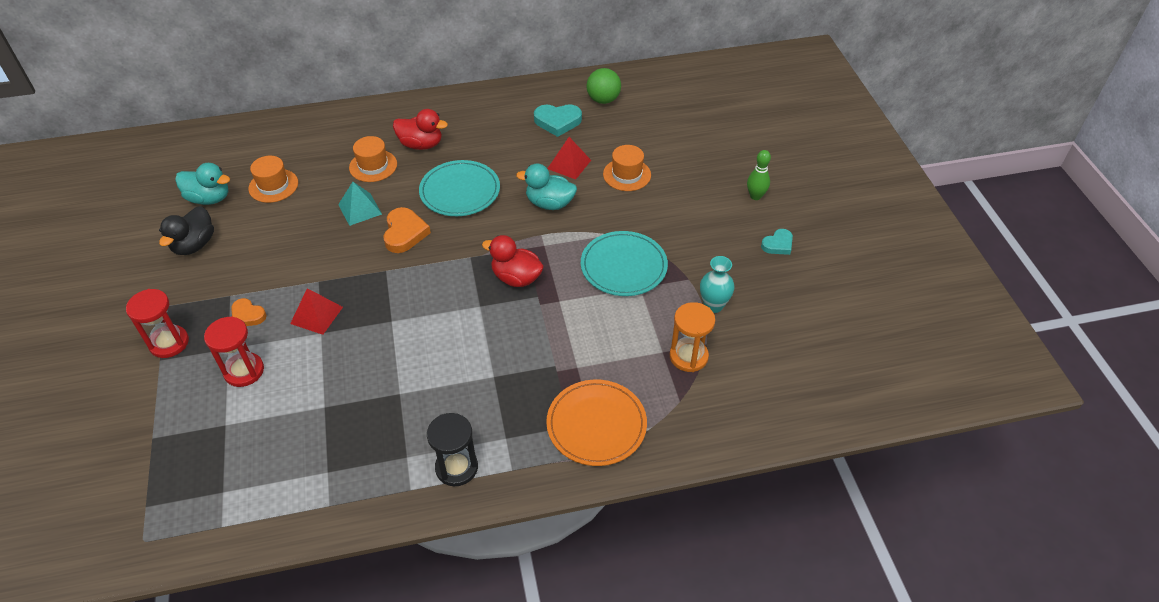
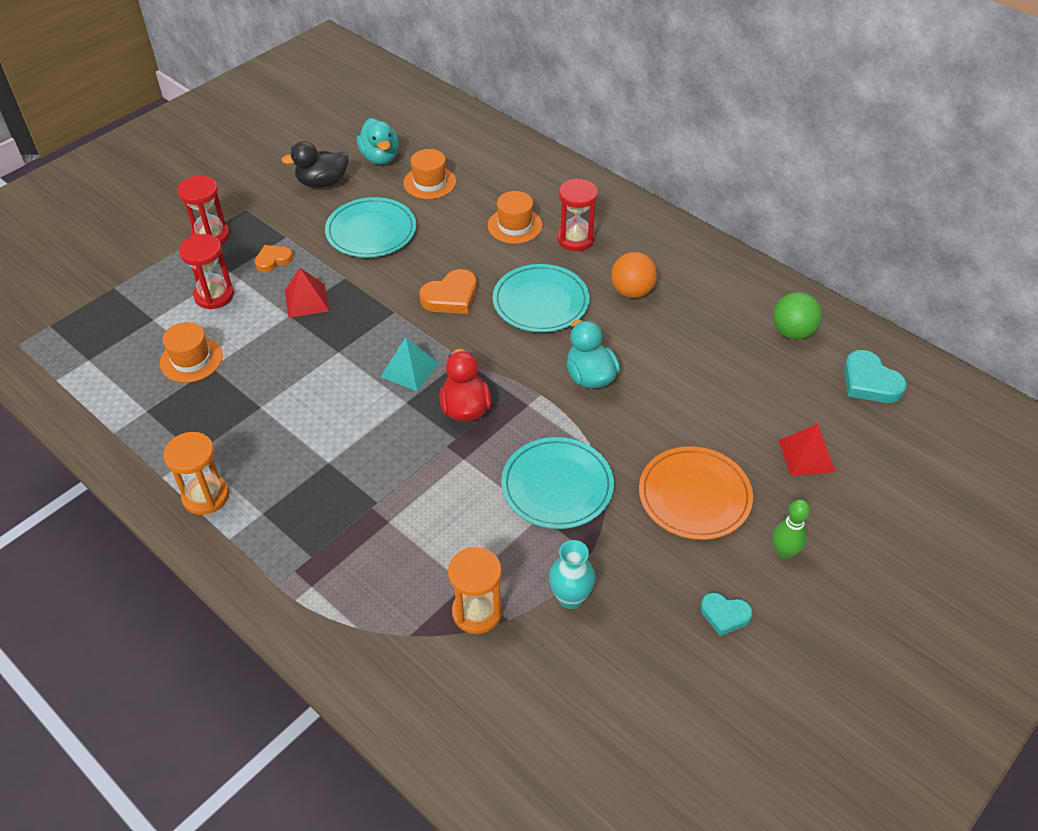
camera: 55 degrees right, 0 degrees up
(247, 315) = (273, 260): orange heart -> orange heart turned 60 degrees clockwise
(286, 243) = (371, 231): none -> turquoise plate
(360, 209) = (452, 250): turquoise pyramid -> turquoise pyramid (409, 369)
(421, 144) = (575, 239): red duck -> red hourglass
(456, 467) = (206, 496): black hourglass -> orange hourglass
(498, 145) = (632, 291): none -> orange ball
(557, 122) = (716, 315): turquoise heart -> turquoise heart (869, 382)
(569, 164) = (662, 360): red pyramid -> red pyramid (806, 455)
(596, 425) = (327, 577): orange plate -> orange plate (694, 496)
(627, 174) = (696, 415): orange hat -> orange hat (191, 359)

